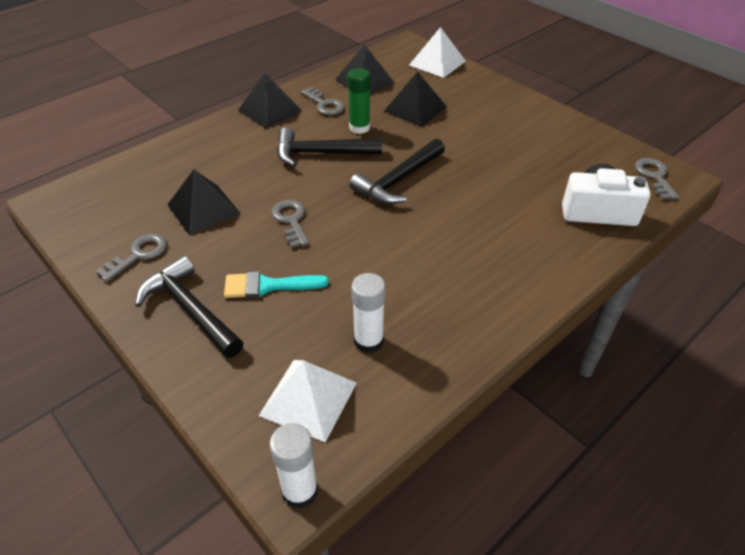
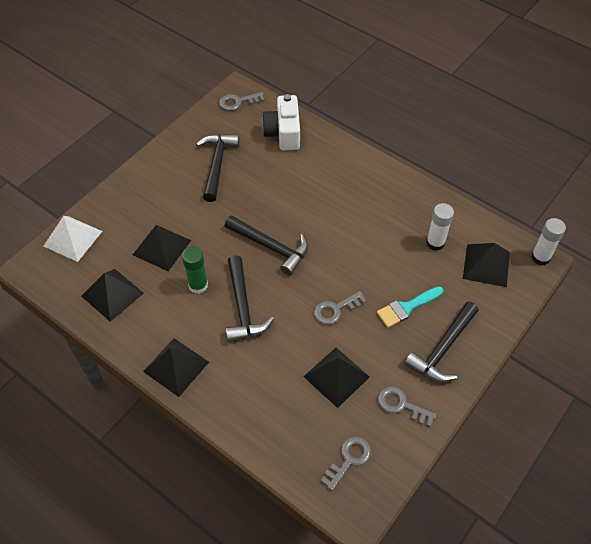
camera: 100 degrees left, 10 degrees up
(268, 286) = (407, 307): turquoise brush -> turquoise brush turned 75 degrees clockwise
(308, 399) = (486, 265): white pyramid -> black pyramid
(324, 104) = (161, 321): grey key -> grey key (349, 459)
(536, 151) = (217, 164): none -> black hammer

